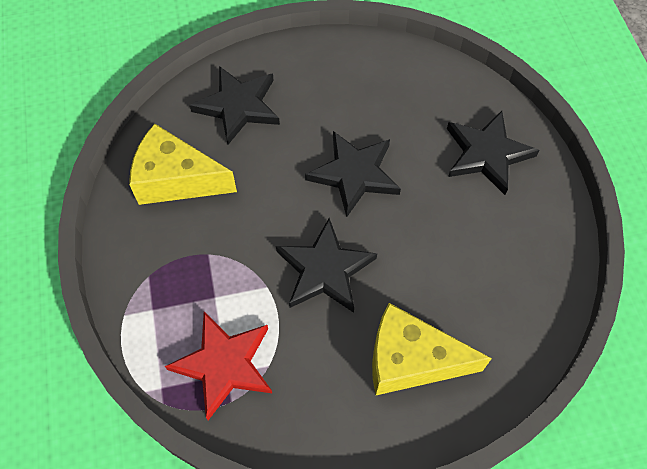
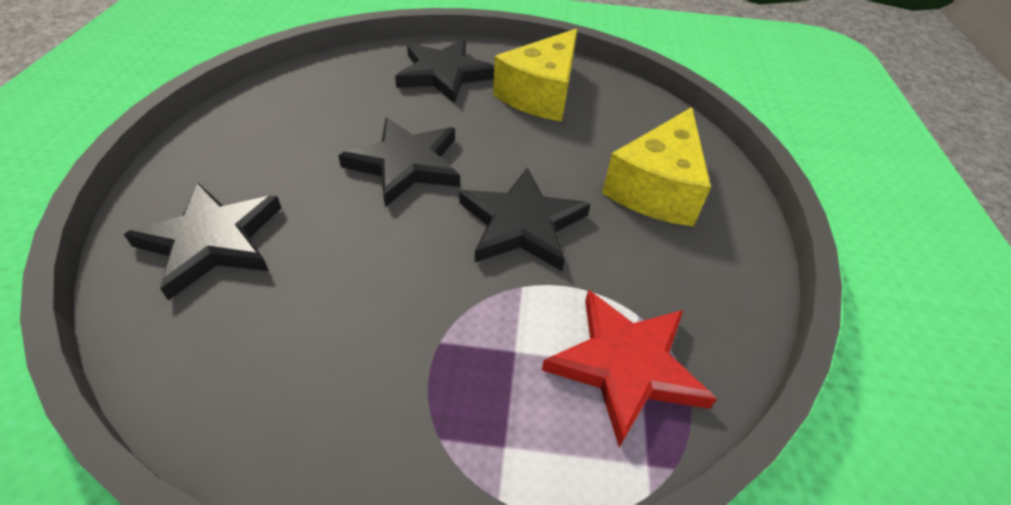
camera: 75 degrees left, 15 degrees down
(176, 179) = (280, 351): yellow cheese -> yellow cheese (541, 94)

